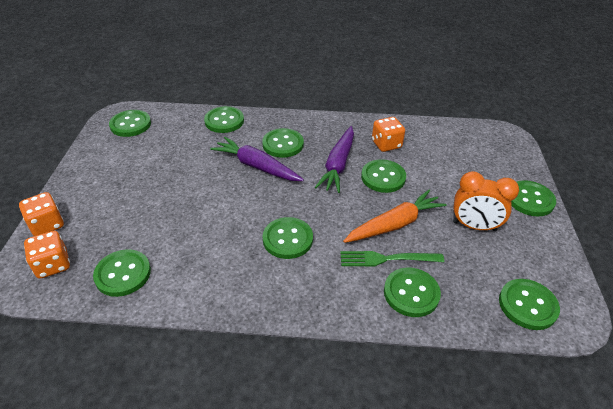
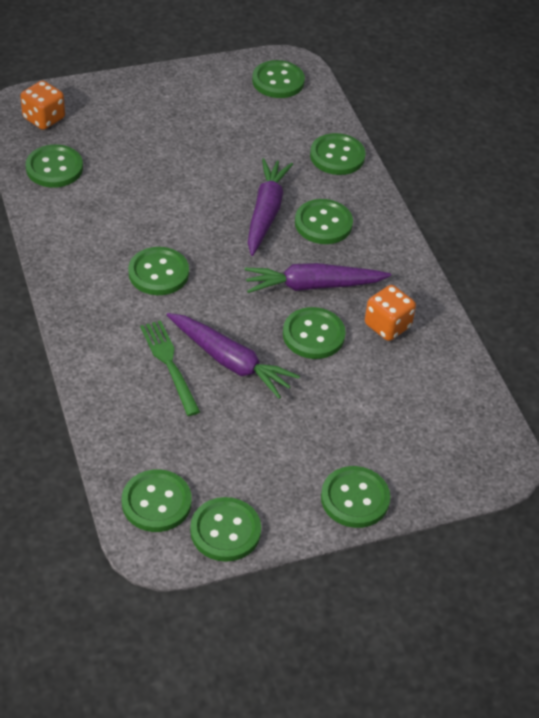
camera: 65 degrees right, 5 degrees up
(47, 225) = (90, 91): orange dice -> none
(394, 224) = (230, 361): orange carrot -> purple carrot
(411, 293) = (128, 394): green button -> green button (225, 531)
(474, 226) = (267, 440): orange clock -> none

